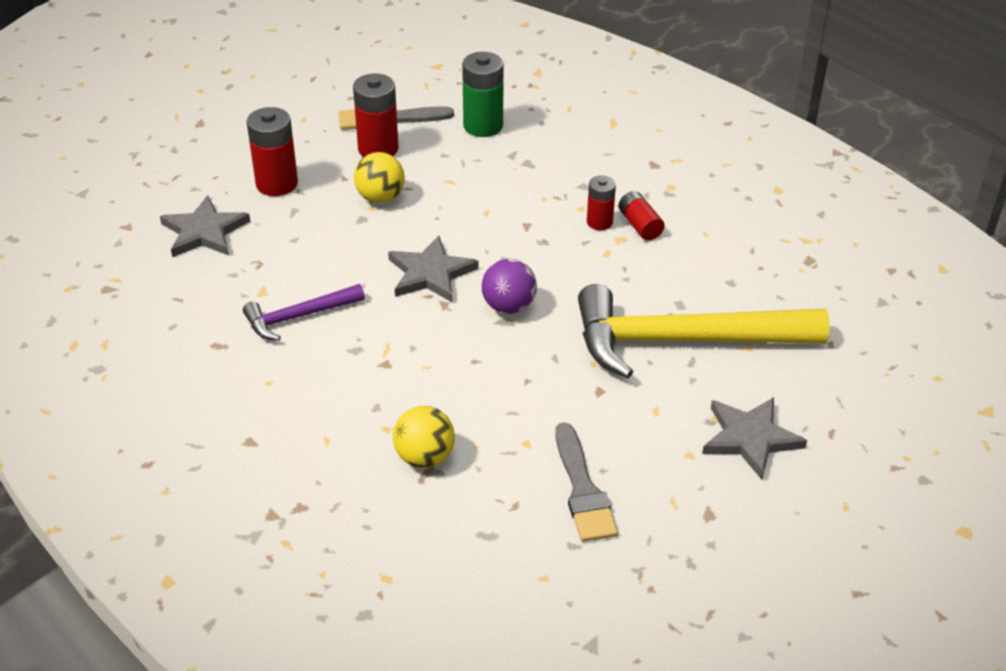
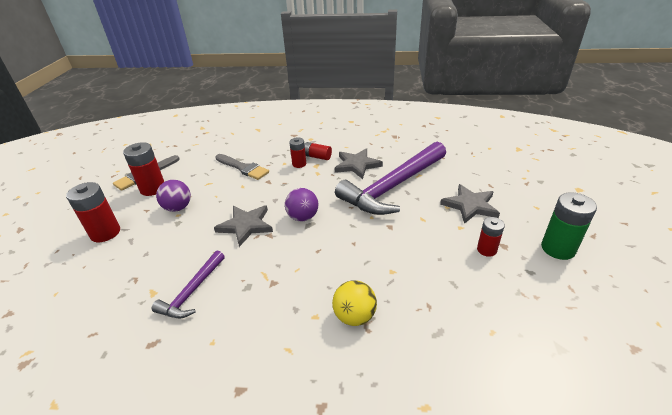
camera: 40 degrees left, 5 degrees down
(204, 231) = (76, 283): grey star -> grey star (357, 165)
(380, 197) = (178, 208): yellow ball -> purple ball
(483, 126) = (199, 156): green battery -> green battery (558, 248)
(583, 489) = (445, 274): grey brush -> grey brush (243, 168)
(677, 502) = (486, 250): none -> red battery
(682, 340) = (393, 186): yellow hammer -> purple hammer

